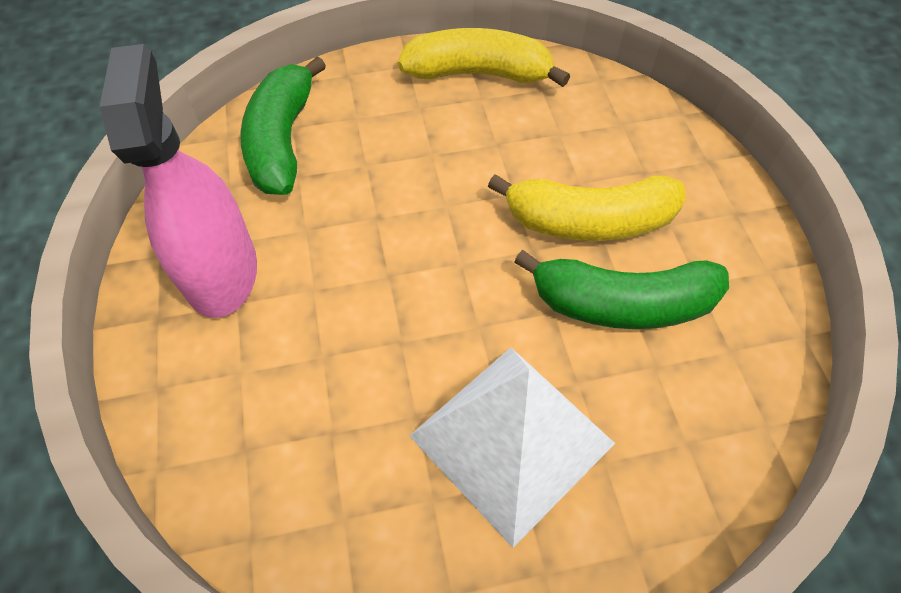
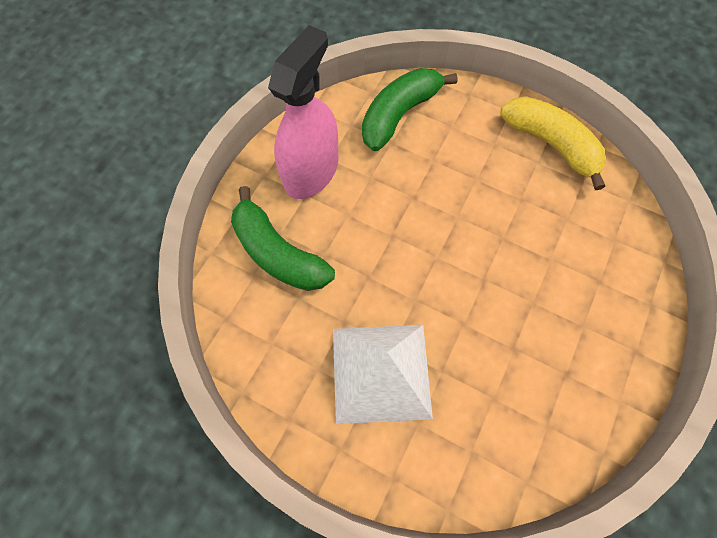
camera: 40 degrees right, 10 degrees up
(589, 221) = (534, 287): yellow banana -> none
(622, 304) = (507, 349): green banana -> green banana (278, 253)

